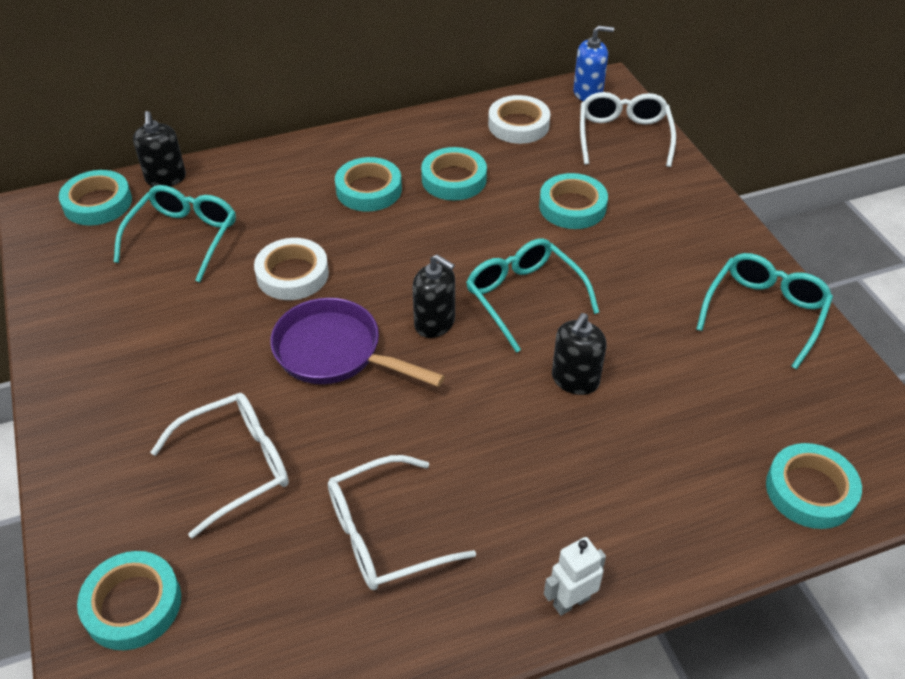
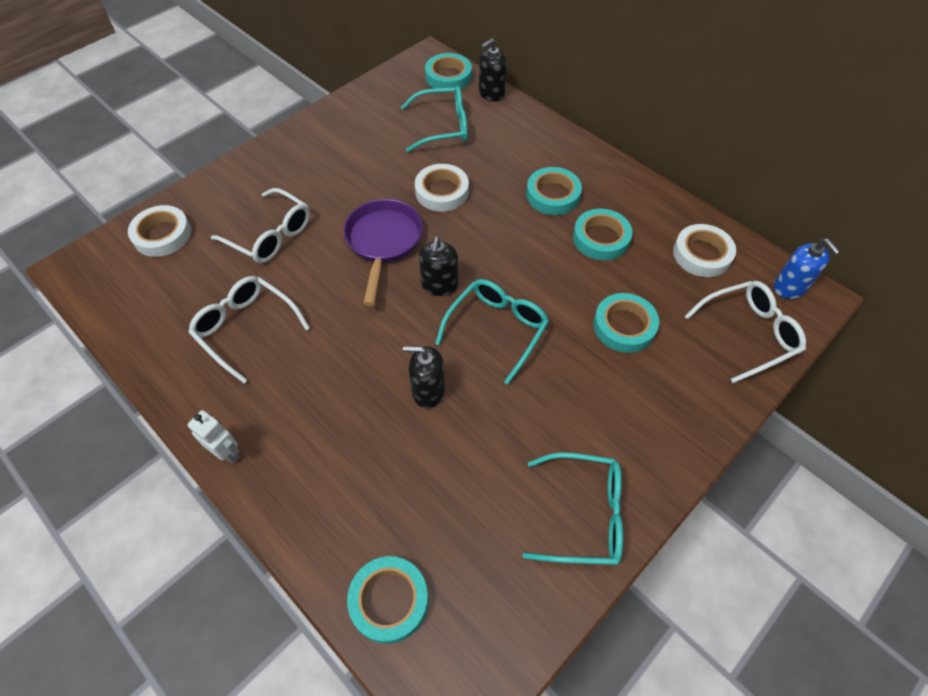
camera: 65 degrees right, 10 degrees up
(132, 604) = (162, 235): turquoise tape -> white tape

